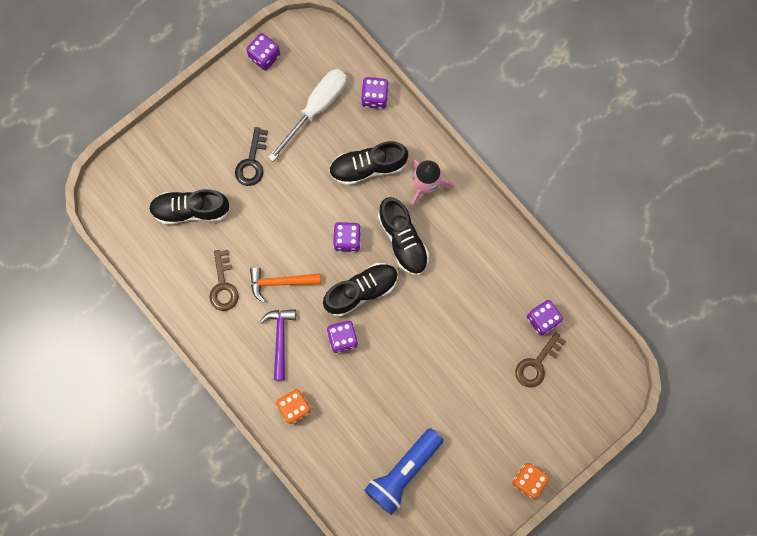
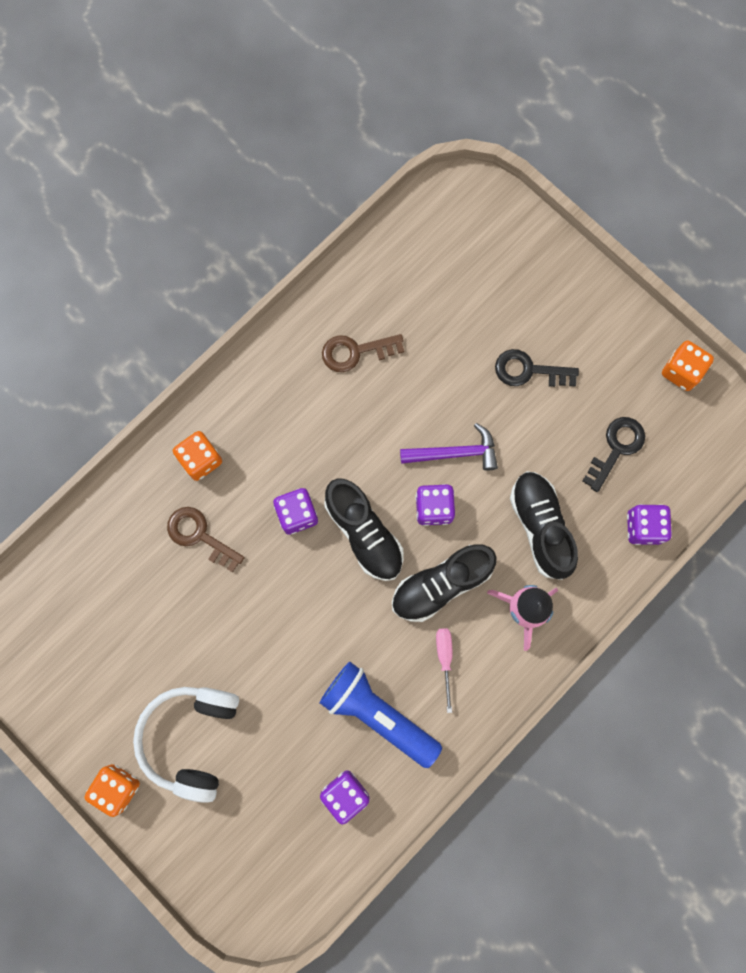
camera: 85 degrees right, 0 degrees up
(191, 210) = (454, 299): black shoe -> none
(264, 56) = (681, 371): purple dice -> orange dice
(280, 282) = (367, 425): orange hammer -> none
(280, 339) = (289, 432): purple hammer -> purple hammer (454, 453)
(316, 108) = (616, 448): white screwdriver -> black key
(403, 472) = (121, 611): blue flashlight -> blue flashlight (378, 713)
(455, 243) = (444, 659): none -> pink screwdriver
(497, 425) = (191, 738): none -> white headphones
(537, 364) = (280, 790): brown key -> brown key (199, 536)

